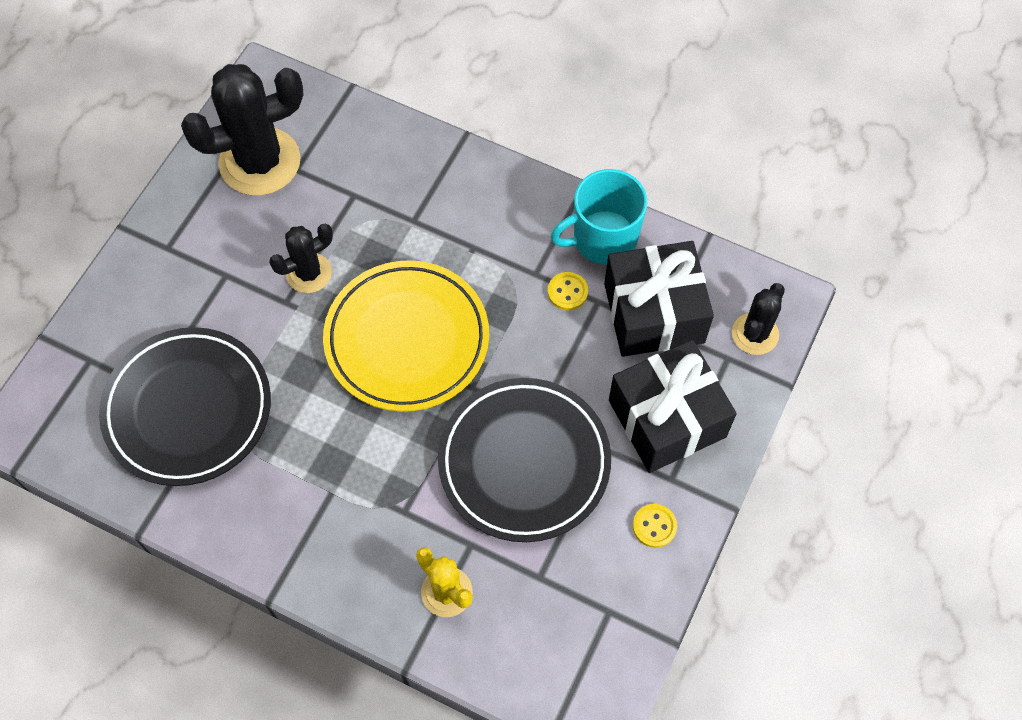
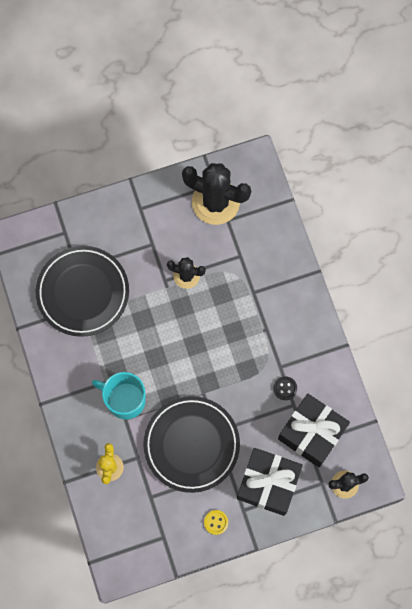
camera: 45 degrees right, 10 degrees up
(407, 340) = (197, 345): yellow plate -> none
(567, 292) = (285, 388): yellow button -> black button
(603, 239) = (325, 379): turquoise mug -> turquoise mug (125, 400)

